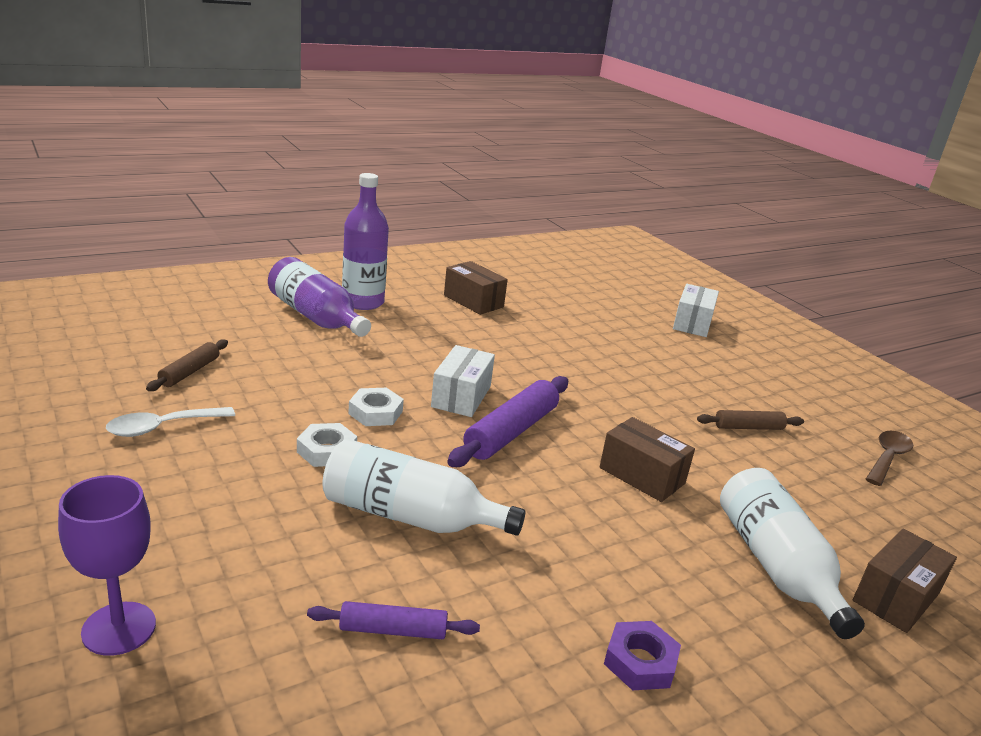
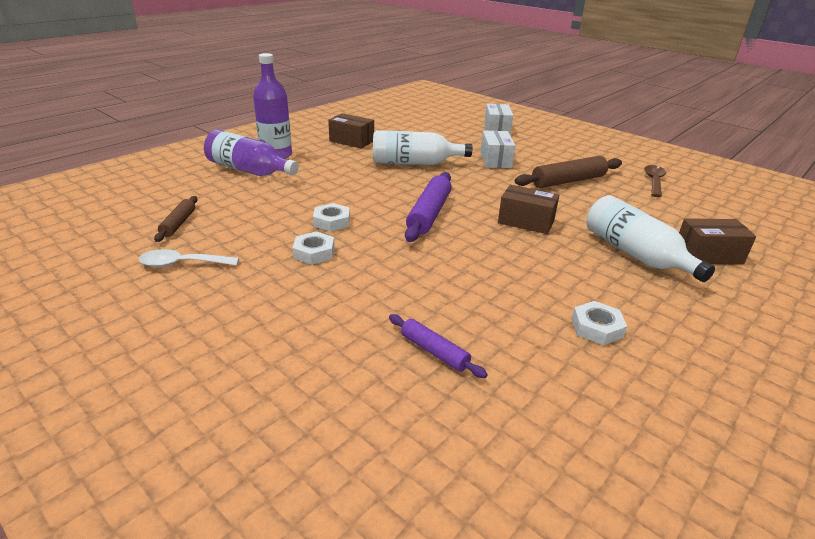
camera: 15 degrees left, 5 degrees up
(119, 628) = (240, 404): purple goblet -> none
(163, 427) = (182, 264): white spoon -> white spoon turned 45 degrees clockwise
(393, 630) = (434, 351): purple rolling pin -> purple rolling pin turned 60 degrees clockwise
(410, 516) = (399, 279): white bottle -> white bottle (415, 163)
(461, 396) = (382, 200): white box -> white box (495, 160)
(640, 662) = (597, 328): purple nut -> white nut
(748, 427) = (568, 181): brown rolling pin -> brown rolling pin, size x1.74
(895, 597) = (708, 254): brown box -> brown box turned 60 degrees clockwise

